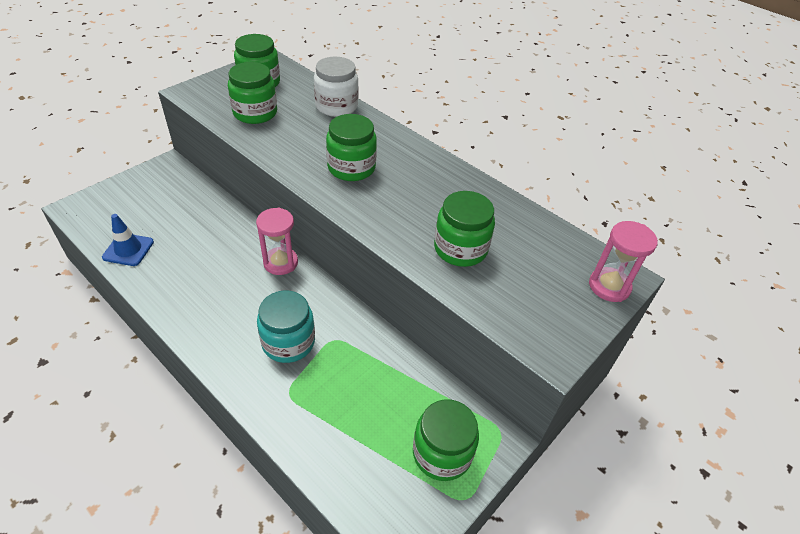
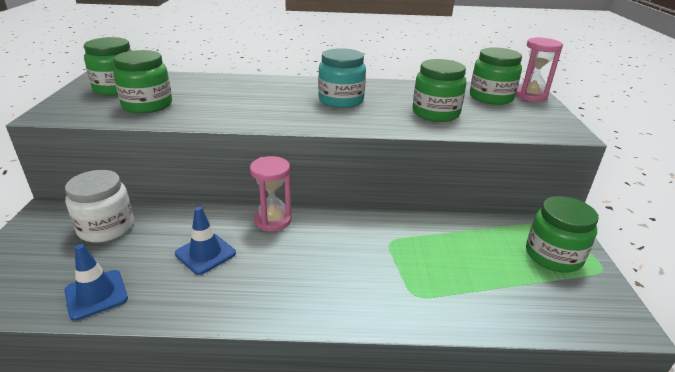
camera: 40 degrees left, 15 degrees down
(210, 261) = (205, 253): none -> blue traffic cone
(288, 342) = (362, 264): turquoise jar -> turquoise jar (341, 100)
(336, 106) = (214, 81): white jar -> white jar (106, 227)
(351, 168) = (290, 105): green jar -> green jar (491, 97)

